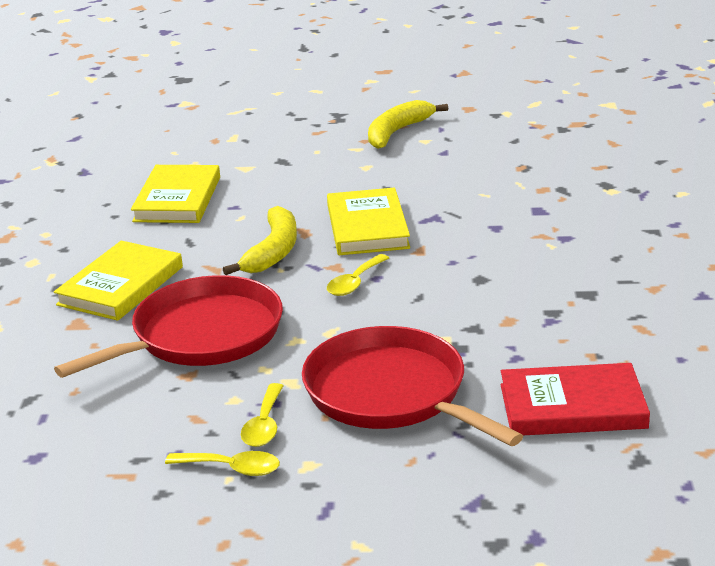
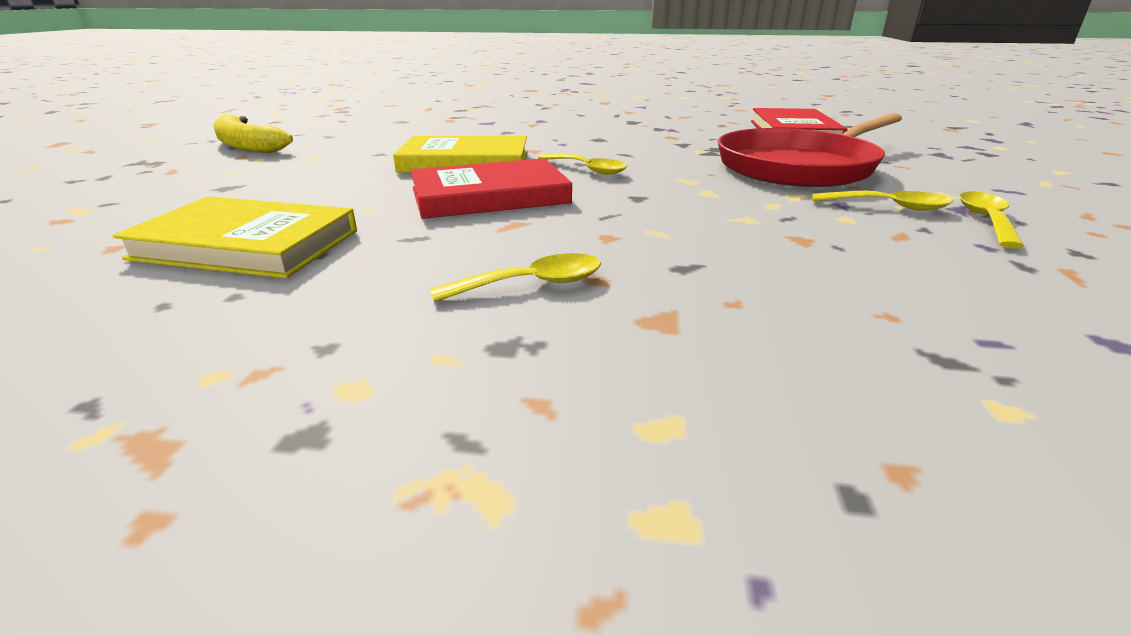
camera: 85 degrees left, 0 degrees up
(121, 286) = (532, 284): yellow book -> yellow spoon
(201, 335) = (700, 232): red pan -> none
(273, 251) = (489, 196): yellow banana -> red book

